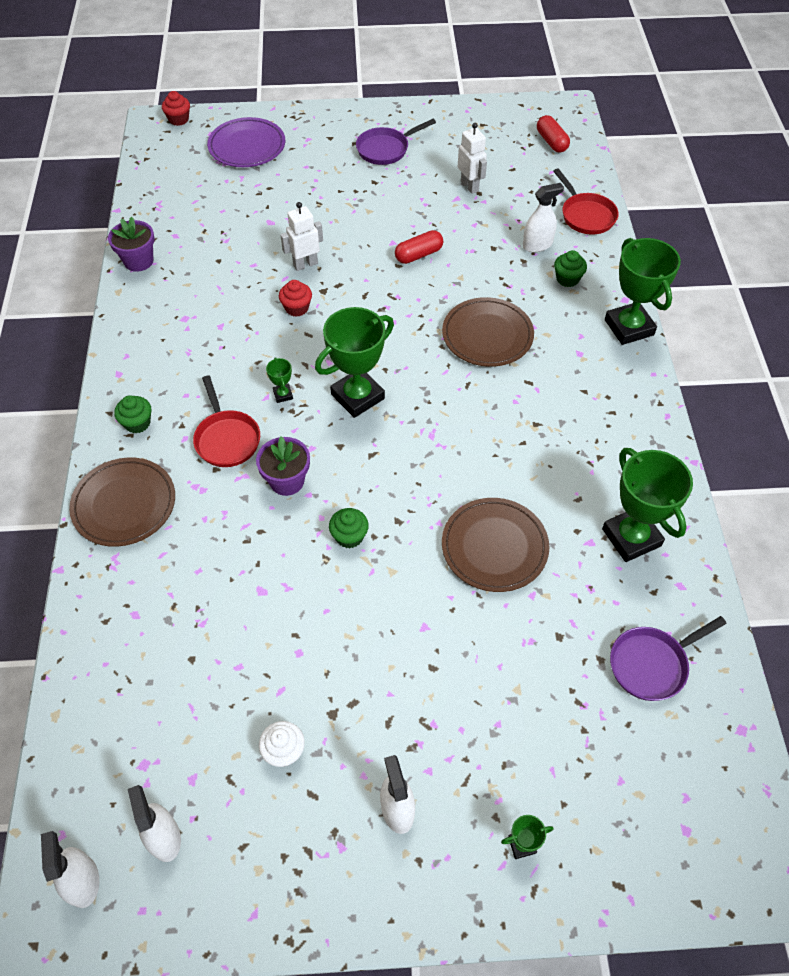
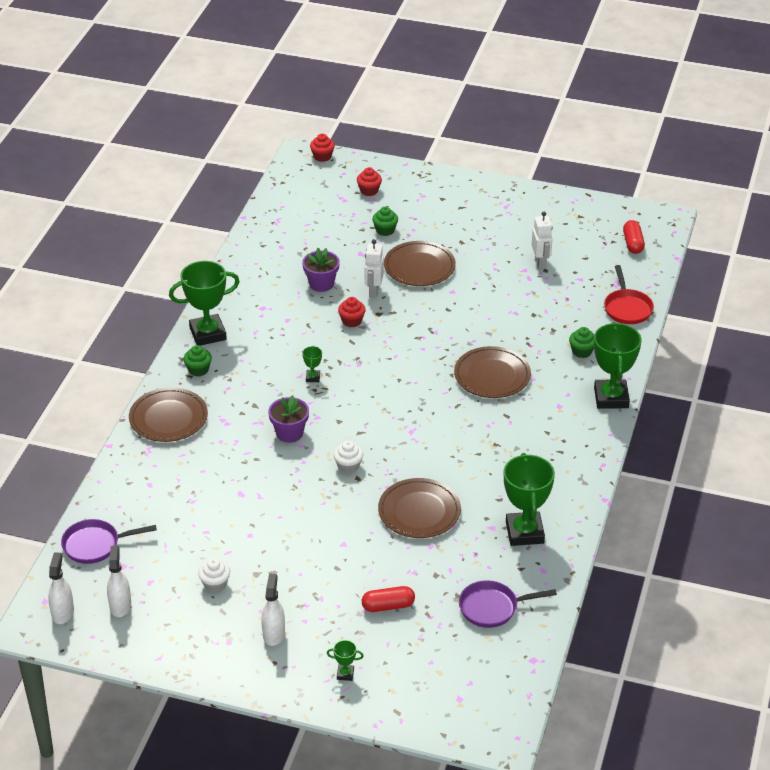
camera: 20 degrees right, 15 degrees down
(138, 261) = (244, 259): purple flower pot -> purple flower pot (321, 284)
(226, 439) = (258, 396): red pan -> none
(247, 146) = (369, 191): purple plate -> red cupcake
(305, 264) = (373, 291): white robot -> white robot turned 75 degrees counterclockwise
(343, 222) = (419, 267): none -> brown plate
(349, 536) = (318, 478): green cupcake -> green cupcake (385, 230)
(357, 396) = (368, 392): green trophy -> green trophy (208, 334)
(379, 507) = (348, 466): none -> white cupcake
(385, 149) = (484, 218): purple pan -> purple pan (95, 545)
(418, 255) = (469, 305): red capsule -> red capsule (388, 606)
(537, 245) = (571, 321): white spray bottle -> none

